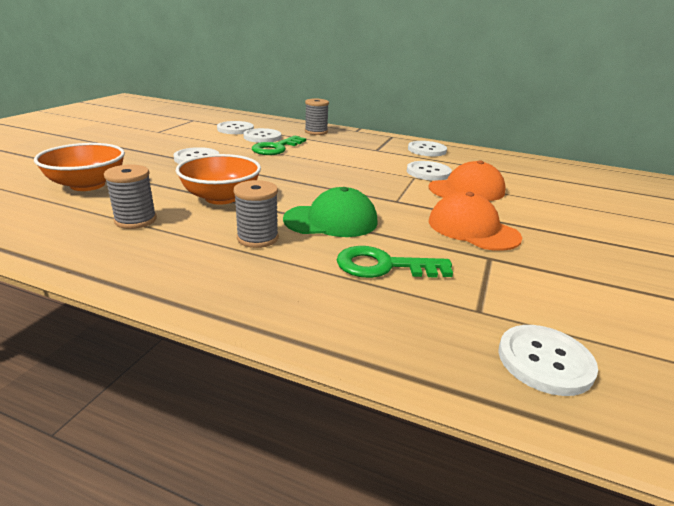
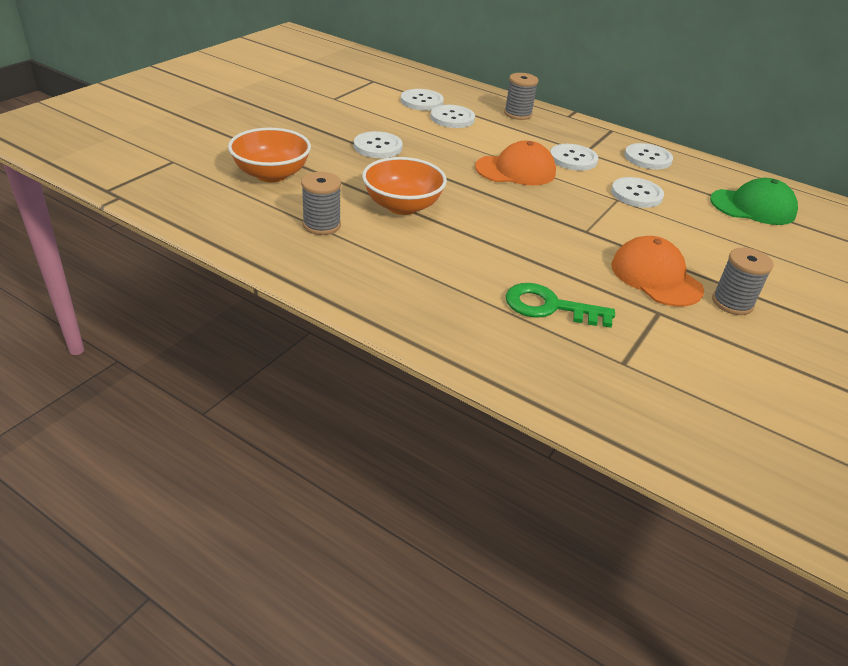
camera: 10 degrees right, 10 degrees up
(257, 238) = (435, 260): grey spool -> grey spool (732, 303)
(276, 148) = (466, 138): green key -> none
(331, 220) = (510, 248): green cap -> green cap (753, 207)
(467, 190) = (672, 225): orange cap -> orange cap (516, 170)
(545, 361) = (661, 414): white button -> white button (573, 159)

